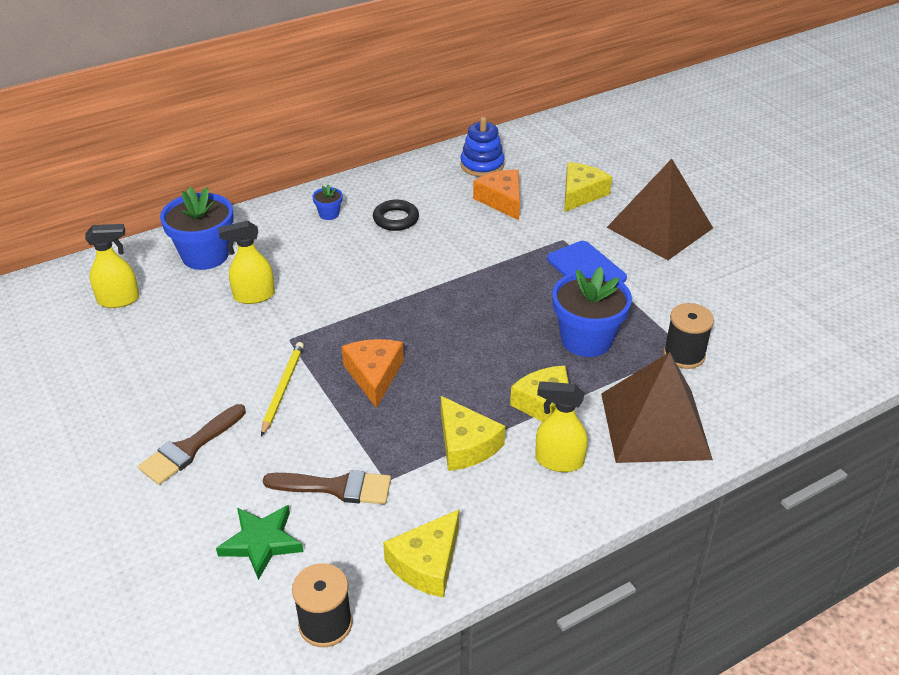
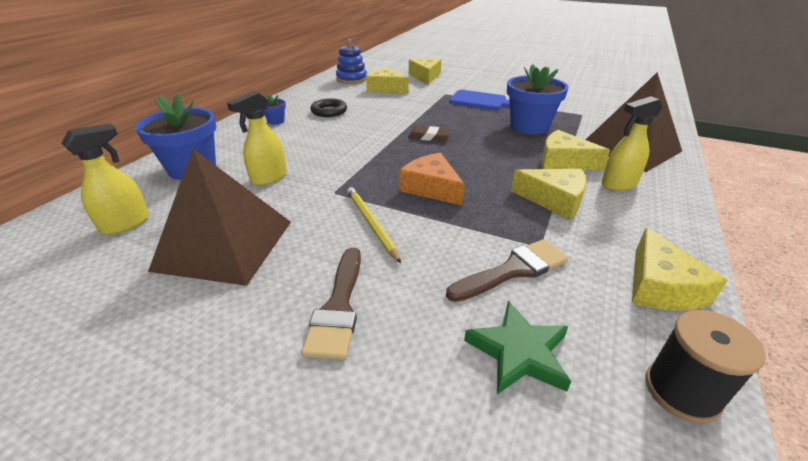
camera: 35 degrees left, 5 degrees down
(454, 306) = (429, 137): none -> brown eraser
(502, 200) = (385, 88): orange cheese -> yellow cheese
(659, 227) = (486, 78): brown pyramid -> brown pyramid (225, 245)
(684, 355) = (585, 116): black spool -> none

